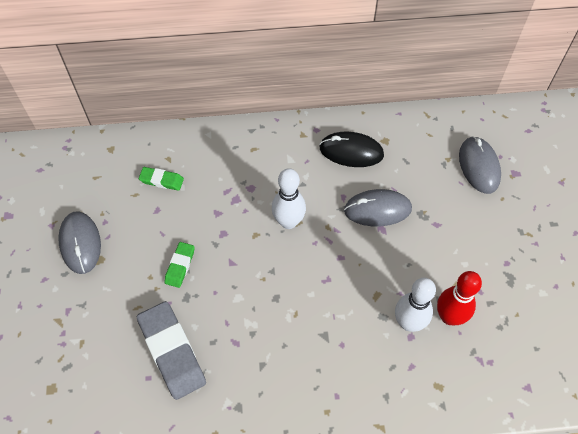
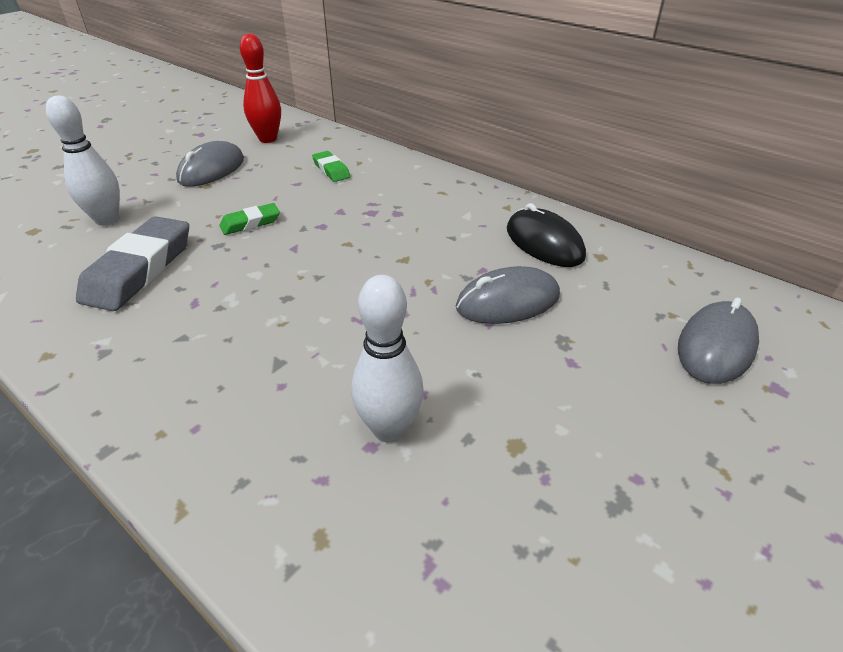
camera: 45 degrees right, 20 degrees down
(288, 222) = (393, 253): white bowling pin -> white bowling pin (107, 220)
(377, 210) = (508, 302): grey mouse -> grey mouse turned 60 degrees counterclockwise
(449, 317) = (455, 468): red bowling pin -> red bowling pin (268, 139)

